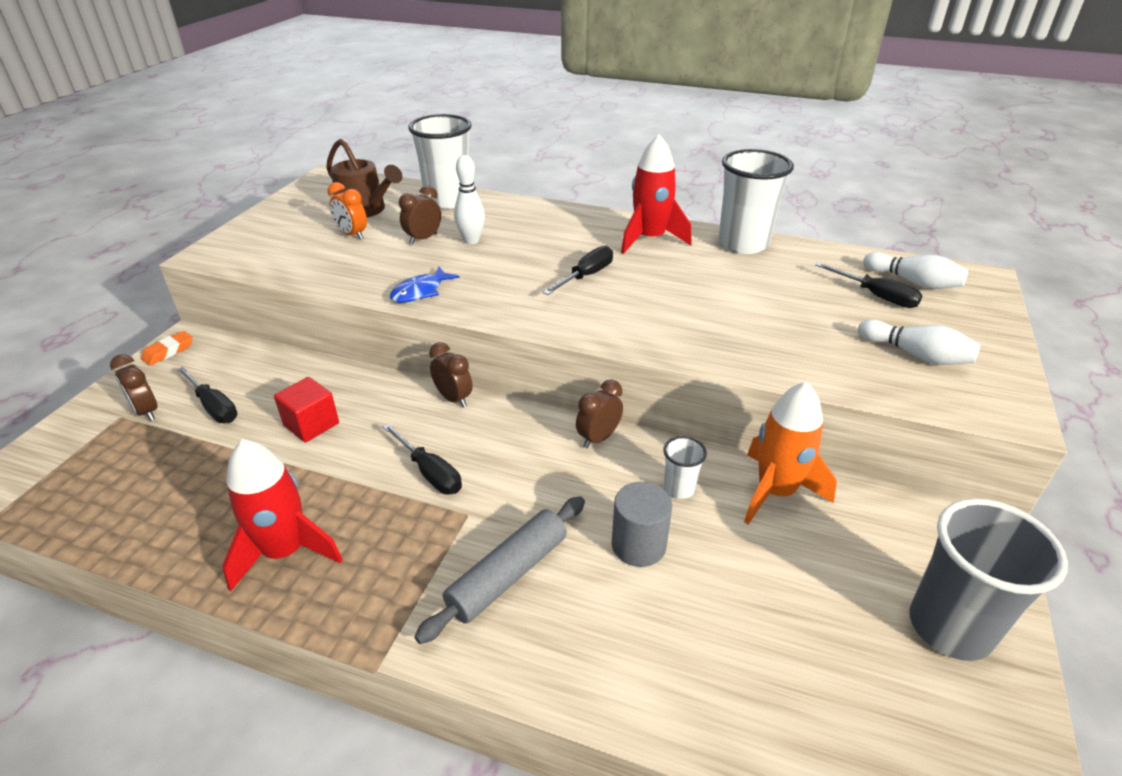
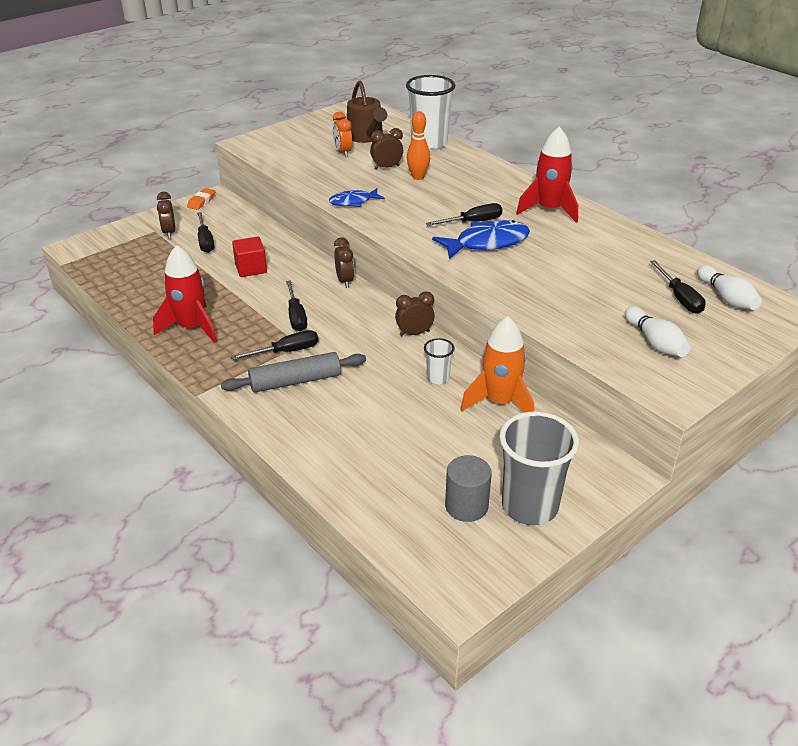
camera: 30 degrees right, 0 degrees up
(168, 351) = (201, 201): orange eraser -> orange eraser turned 45 degrees counterclockwise
(458, 532) = (286, 351): none -> black screwdriver
(471, 241) = (418, 177): white bowling pin -> orange bowling pin
(626, 296) = (487, 243): none -> blue fish
(638, 545) = (382, 396): grey cylinder -> grey cylinder (466, 506)
(743, 244) = (620, 232): white cup -> none

